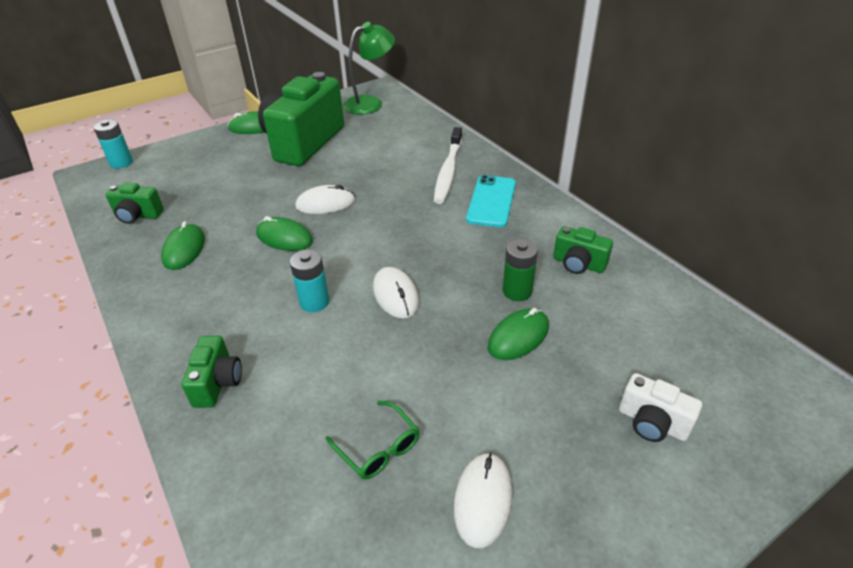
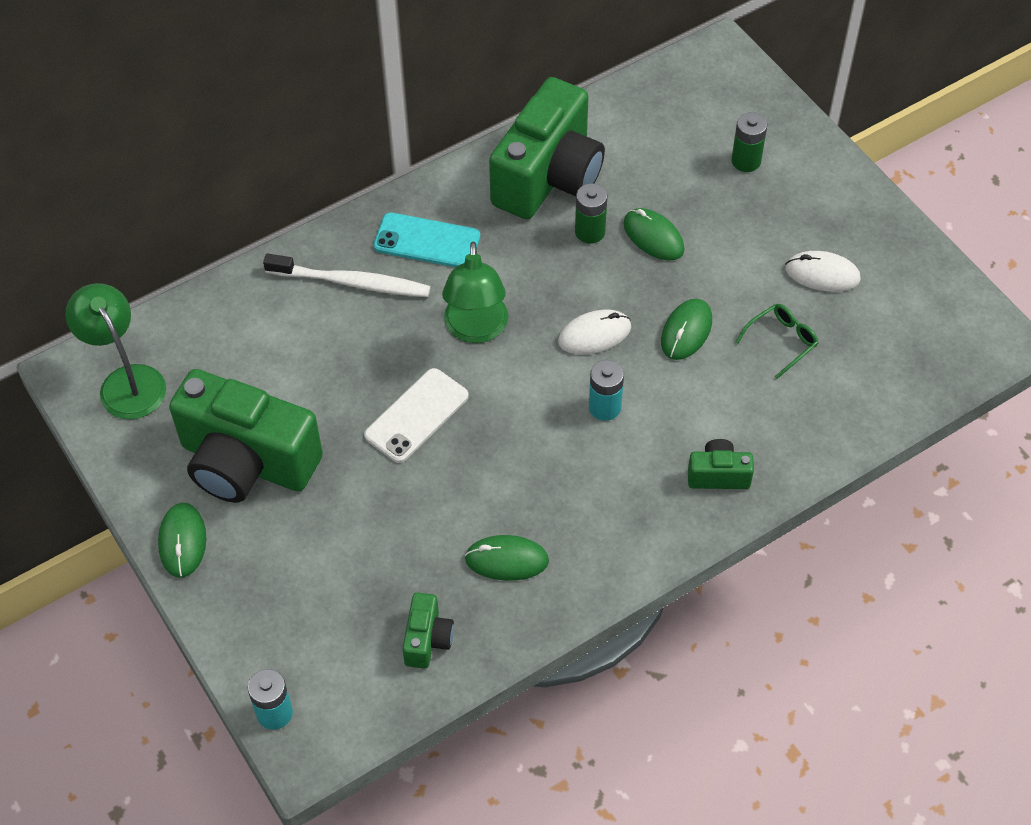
camera: 90 degrees left, 15 degrees up
(284, 238) = (488, 452): green mouse -> green mouse (686, 331)
(325, 203) = (417, 416): white mouse -> white phone
(403, 228) = (476, 329): none -> green lamp
(578, 264) = (548, 177): green camera -> green camera, size x2.26
(652, 423) = (746, 161): white camera -> green battery

